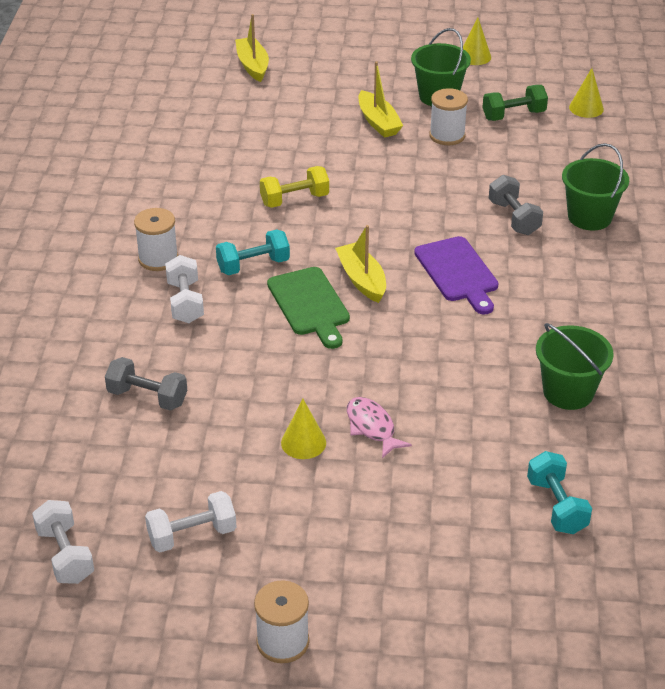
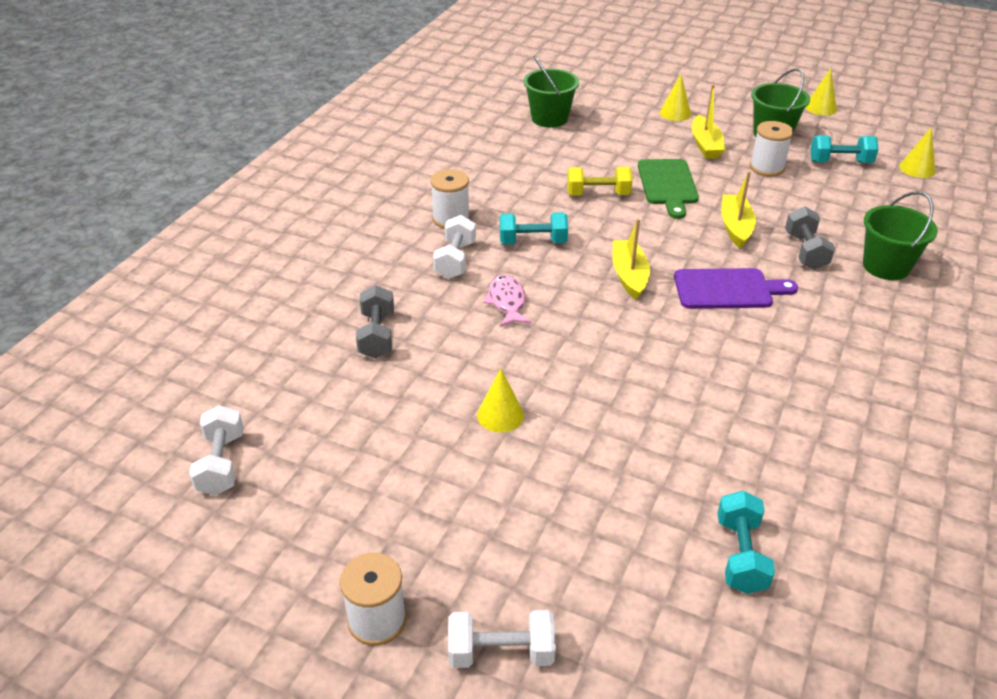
camera: 20 degrees right, 0 degrees up
(147, 397) = (377, 335): grey dumbbell -> grey dumbbell turned 45 degrees clockwise
(192, 535) = (347, 478): white dumbbell -> white dumbbell (501, 652)
(252, 65) = (612, 82): yellow boat -> yellow boat (735, 227)
(310, 305) = (568, 287): green cutting board -> green cutting board (668, 185)
(333, 91) = (675, 113): none -> yellow cone
(372, 427) = (575, 417): pink fish -> pink fish (507, 302)
(458, 272) = (727, 289): purple cutting board -> purple cutting board turned 90 degrees counterclockwise
(513, 115) = (840, 162): green dumbbell -> turquoise dumbbell
(568, 392) = (800, 434): green bucket -> green bucket (549, 118)

